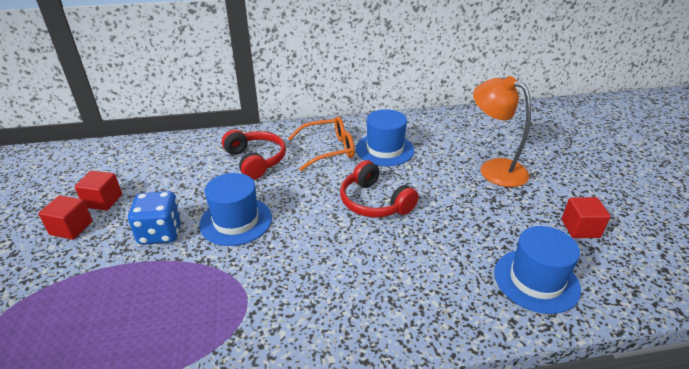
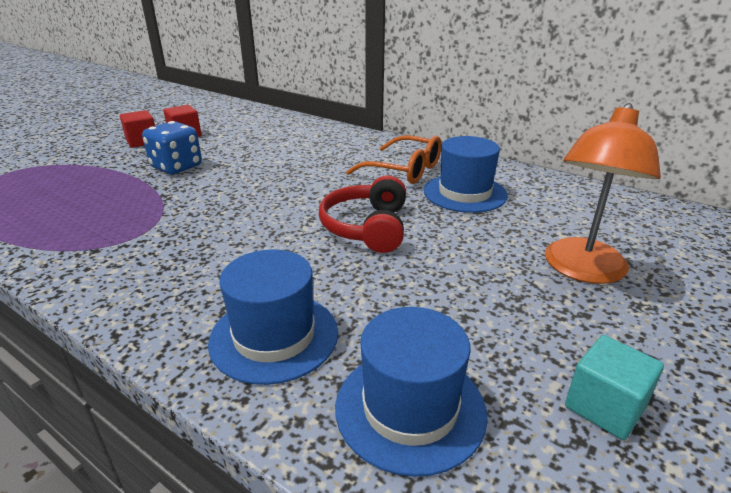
camera: 45 degrees right, 5 degrees down
(236, 221) = (233, 184): blue hat -> blue hat (274, 336)
(256, 160) = (326, 153): red headphones -> none
(494, 169) = (582, 270): orange lamp -> orange lamp turned 150 degrees counterclockwise
(580, 228) = (605, 406): red cube -> turquoise cube

